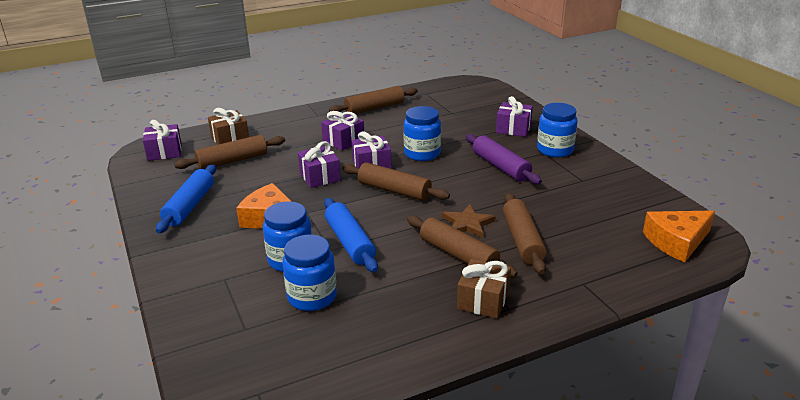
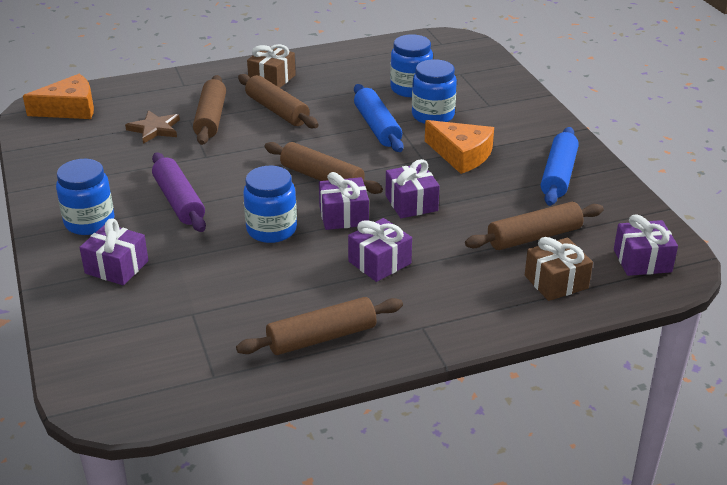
camera: 175 degrees left, 5 degrees up
(467, 224) = (255, 136): brown star -> brown star (154, 129)

